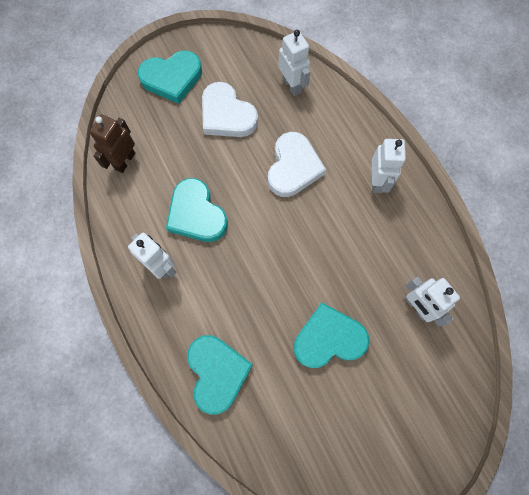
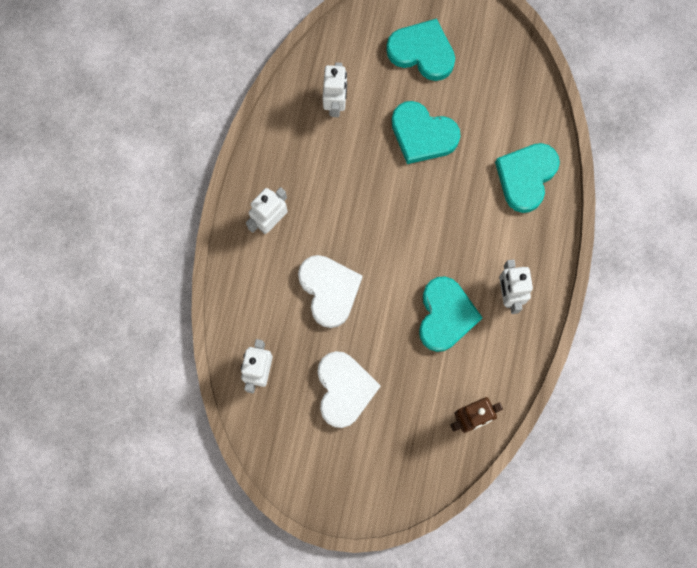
camera: 140 degrees left, 5 degrees up
(172, 78) = (363, 472): turquoise heart -> turquoise heart (422, 52)
(293, 167) = (329, 290): white heart -> white heart turned 105 degrees clockwise

